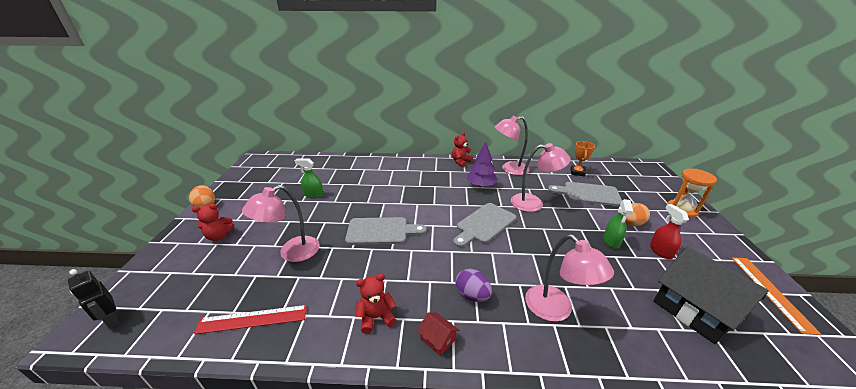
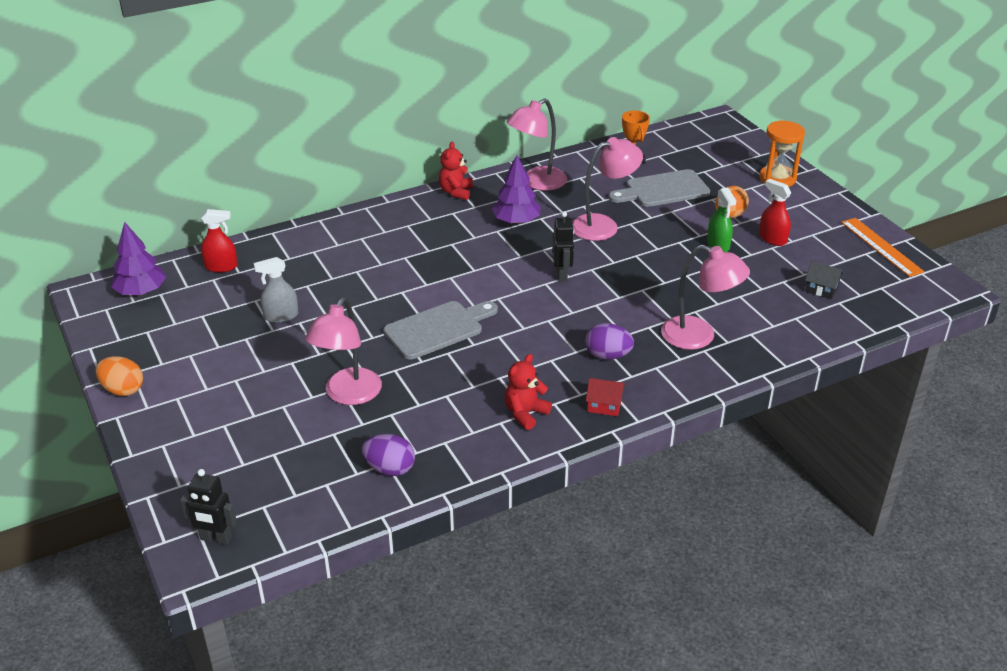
camera: 30 degrees left, 5 degrees up
(219, 236) = (213, 416): red teddy bear -> none
(253, 319) = (390, 469): red ruler -> purple egg
(274, 164) = (141, 291): none -> purple tree
(313, 195) = (281, 316): green spray bottle -> grey spray bottle
(318, 163) = (221, 267): none -> red spray bottle
(484, 224) = (562, 274): grey cutting board -> black robot
(694, 310) = (821, 289): black house -> black house, size x0.43

